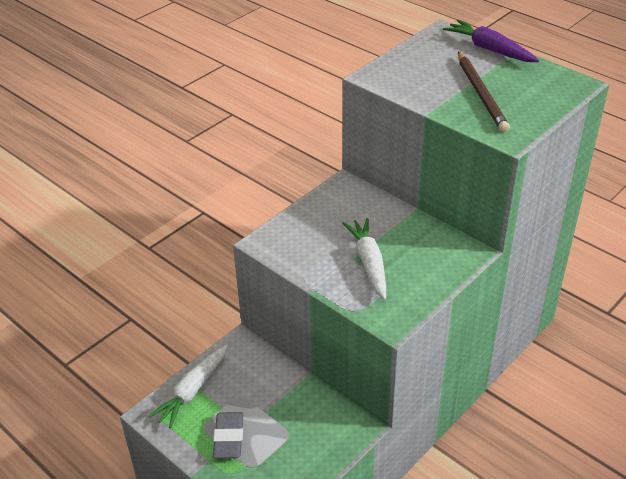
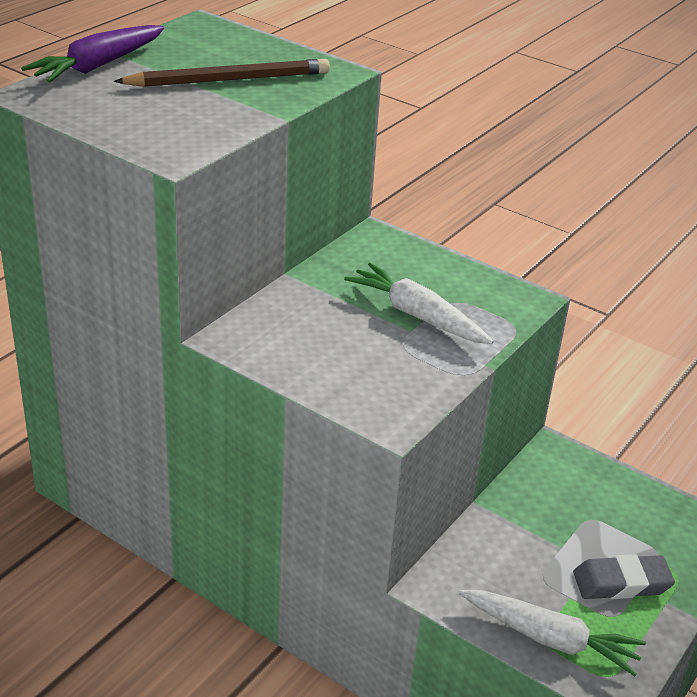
camera: 100 degrees left, 5 degrees down
(368, 263) = (417, 315): white carrot -> white carrot turned 60 degrees clockwise

